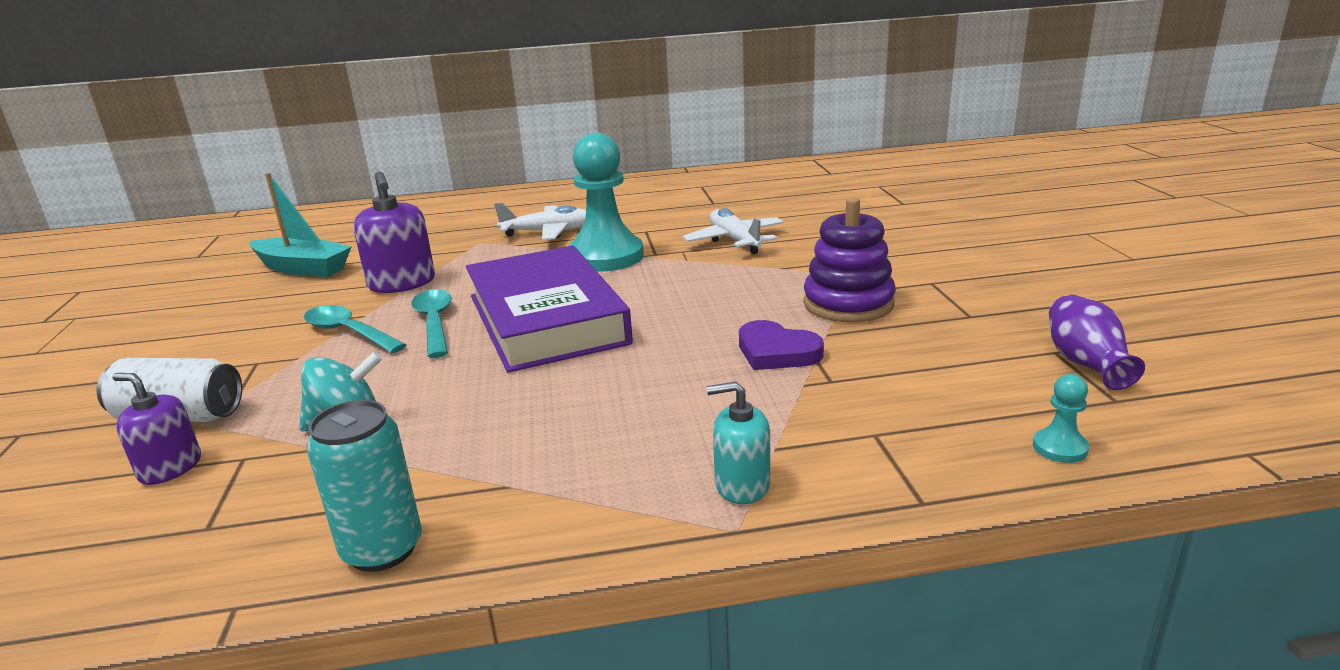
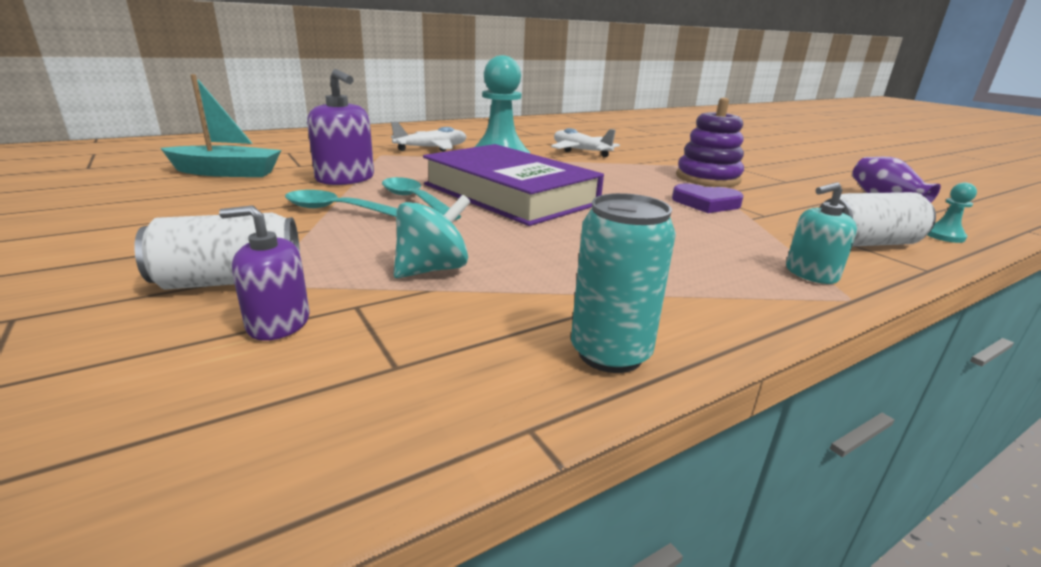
camera: 25 degrees left, 0 degrees up
(904, 446) = (866, 243): none -> white can

